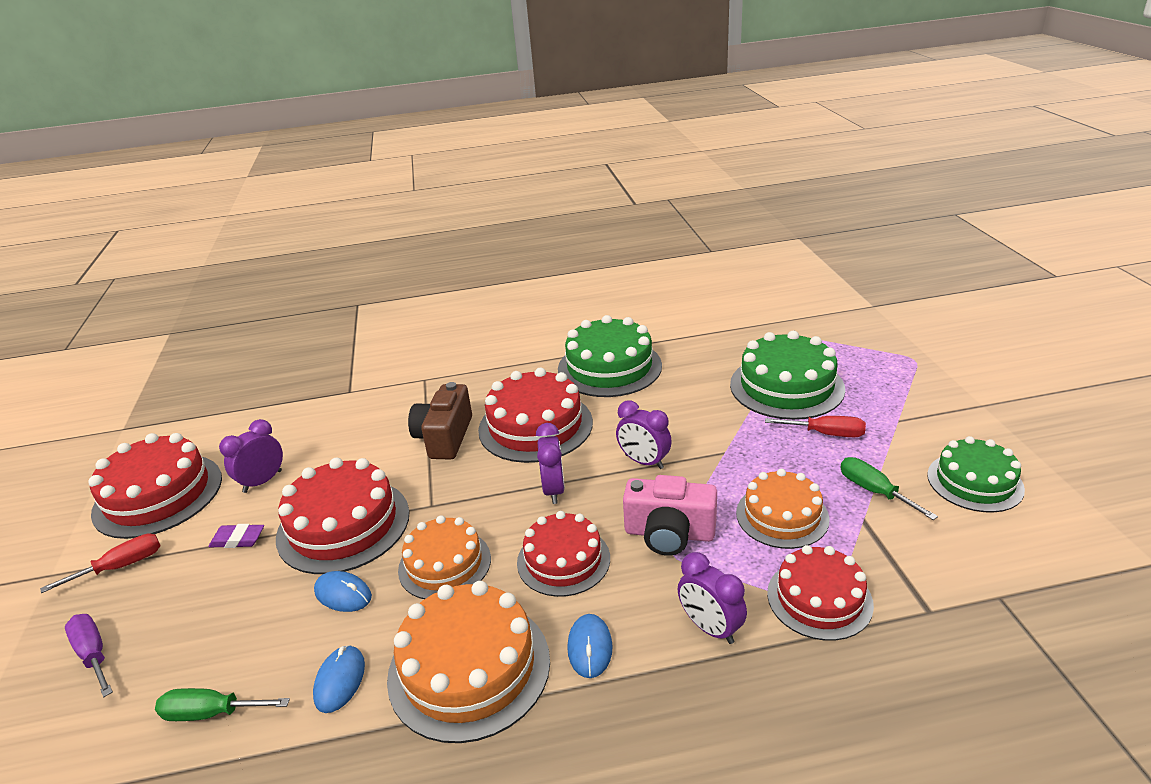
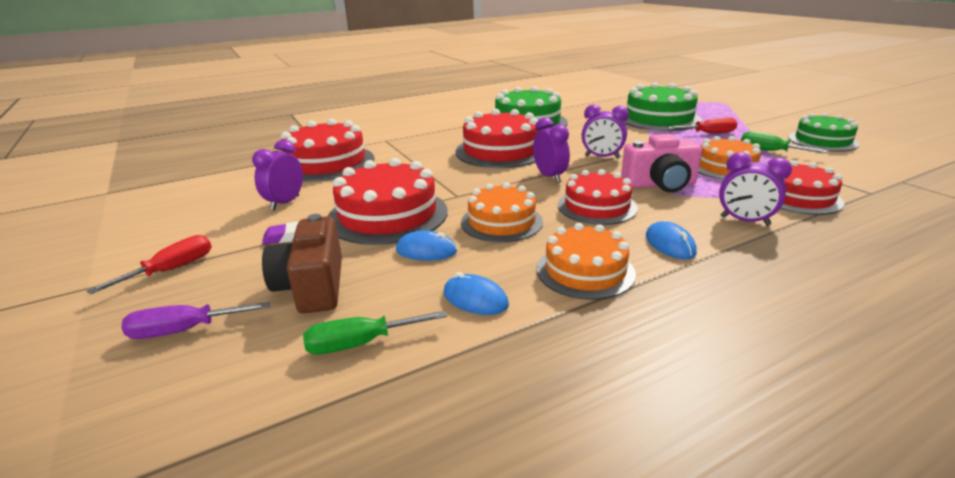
camera: 20 degrees left, 5 degrees down
(93, 654) = (184, 330): purple screwdriver -> purple screwdriver turned 45 degrees counterclockwise
(158, 495) = (179, 223): red cake -> red cake (326, 163)
(340, 681) = (475, 299): blue mouse -> blue mouse turned 45 degrees counterclockwise
(444, 437) = (432, 163): brown camera -> brown camera (312, 286)
(469, 668) = (585, 271): orange cake -> orange cake, size x0.66

